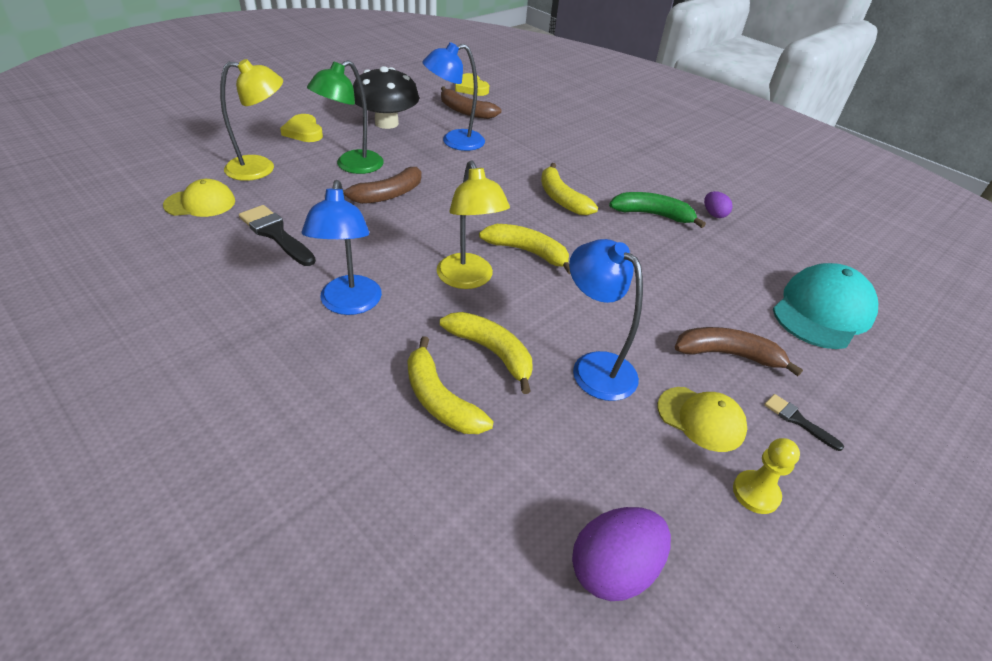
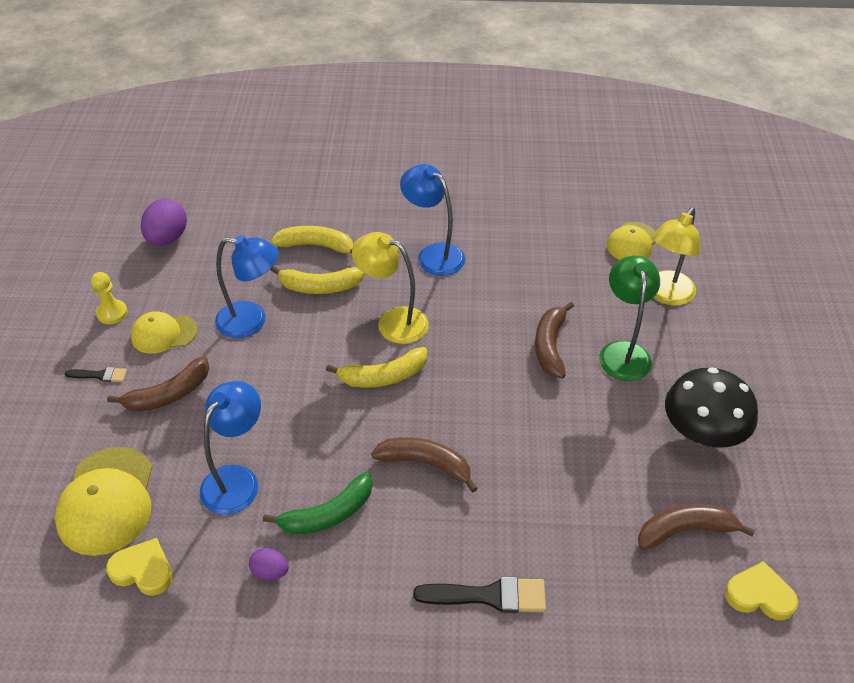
camera: 140 degrees right, 5 degrees up
(275, 234) = (551, 260): black brush -> black brush (489, 596)
(303, 132) = (726, 355): yellow heart -> yellow heart (143, 570)
(454, 141) = (612, 462): blue lamp -> blue lamp (237, 480)
(561, 198) = (426, 464): yellow banana -> brown banana
(822, 311) = (107, 501): turquoise cap -> yellow cap

